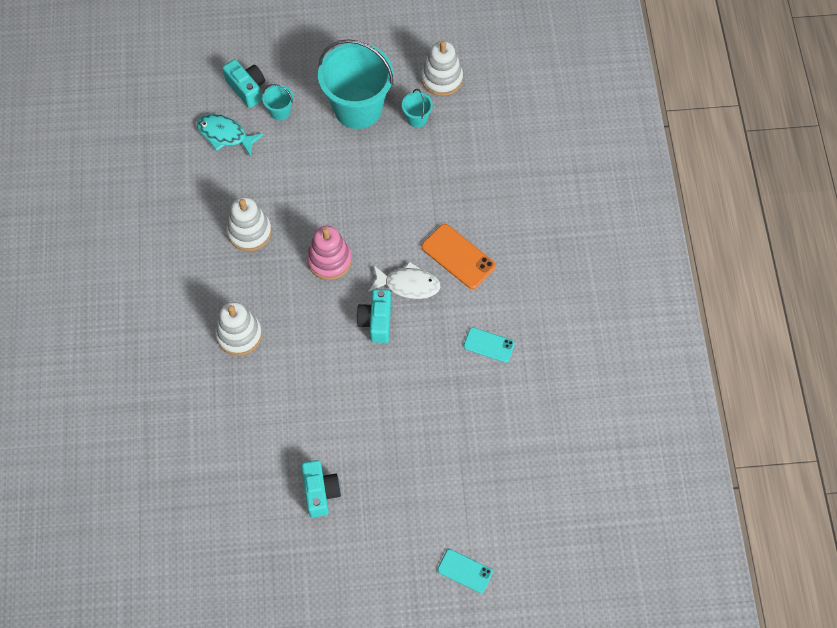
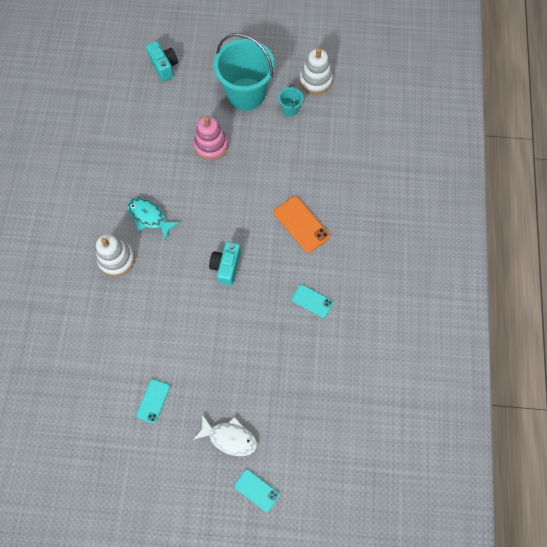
camera: 10 degrees right, 5 degrees up
(225, 135) = (140, 99): turquoise fish -> turquoise fish (149, 217)
(249, 232) = (142, 178): white stacking toy -> none
(280, 111) = (185, 88): turquoise bucket -> none
(320, 492) = (153, 401): turquoise camera -> turquoise phone
(329, 260) = (199, 211): pink stacking toy -> pink stacking toy (211, 146)
(408, 284) = (257, 240): white fish -> white fish (229, 437)

